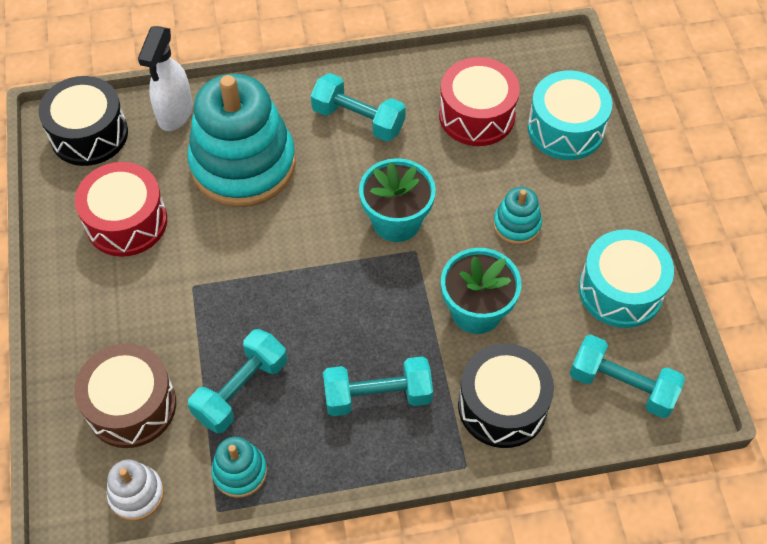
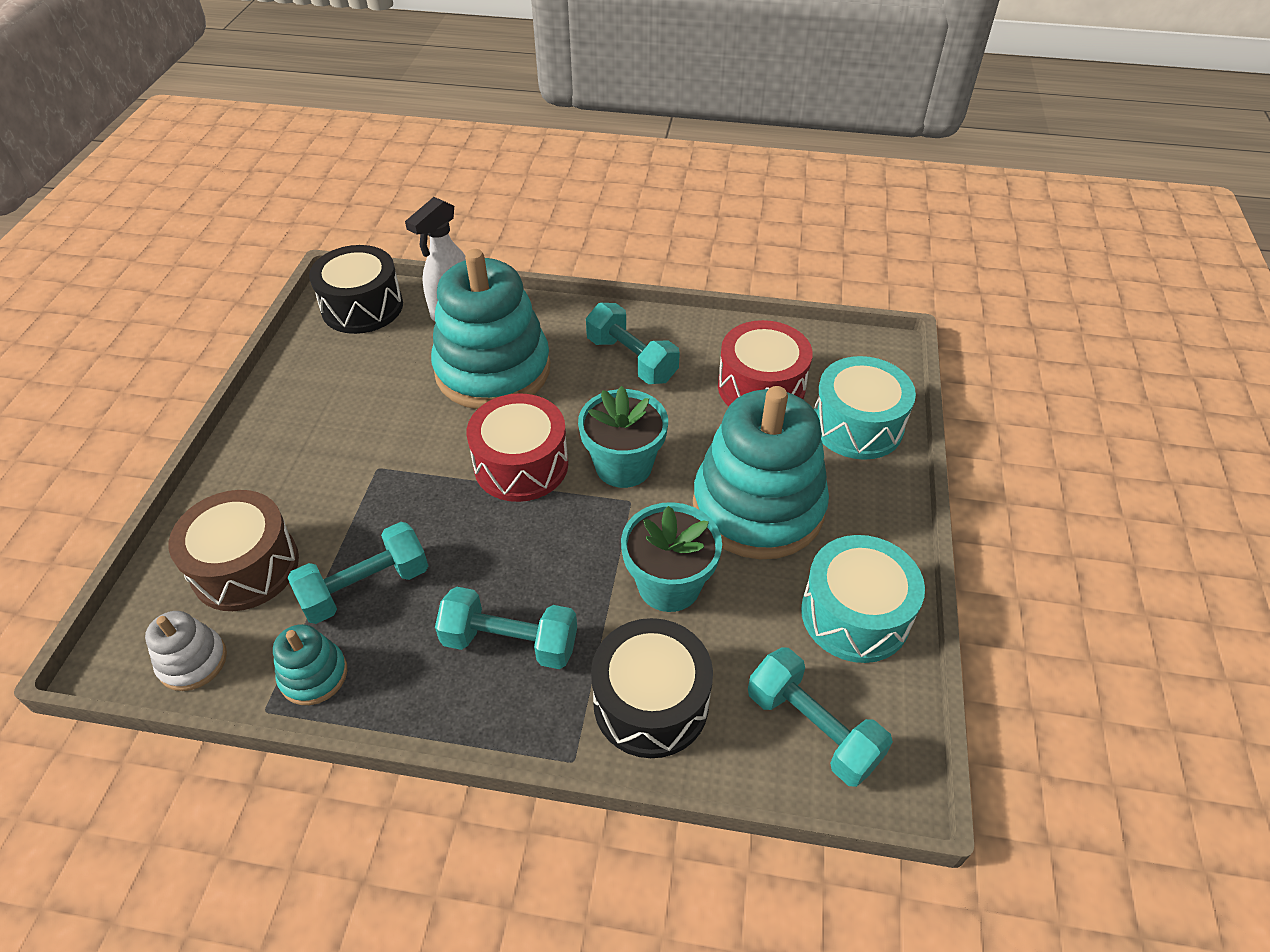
camera: 20 degrees right, 10 degrees down
(126, 222) = (350, 391): red drum -> red drum (521, 465)
(517, 225) = (758, 507): turquoise stacking toy -> turquoise stacking toy, size x2.27

